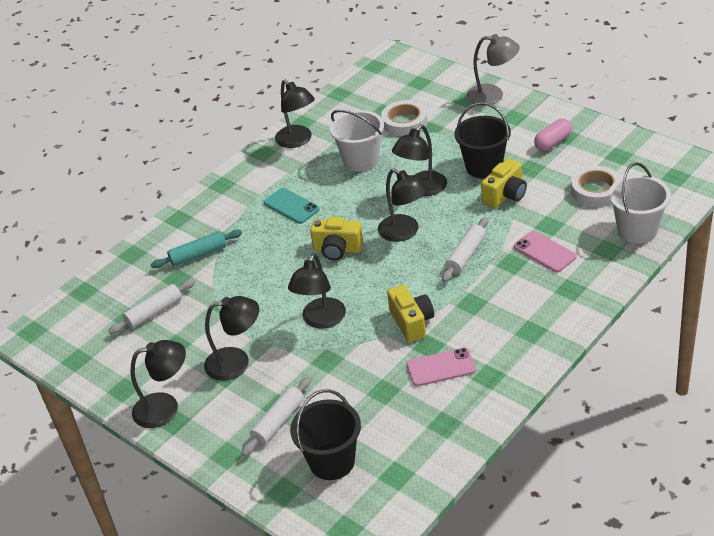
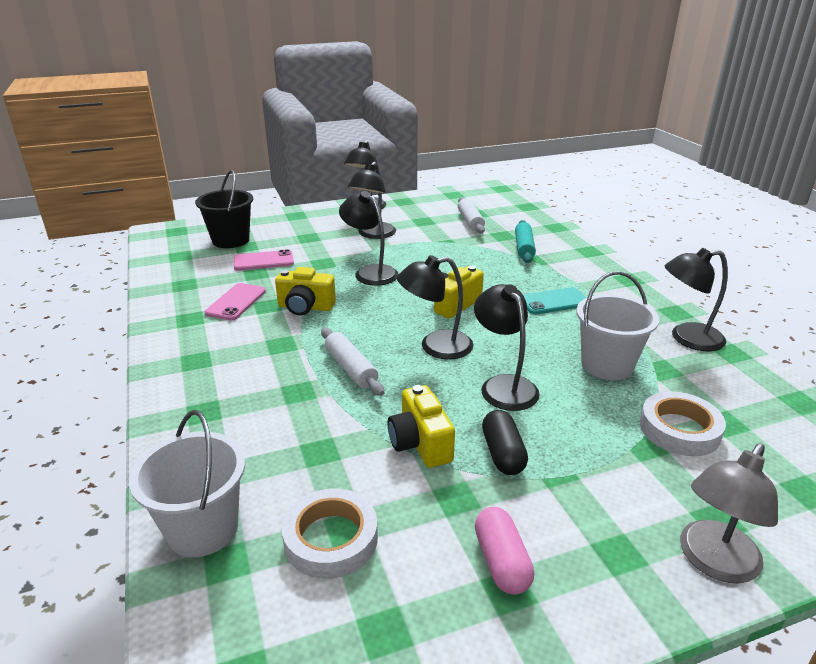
camera: 115 degrees right, 10 degrees down
(278, 421) = (294, 234): white rolling pin -> none
(484, 167) = (503, 454): black bucket -> black capsule
(544, 252) = (281, 423): pink phone -> pink phone (263, 261)

